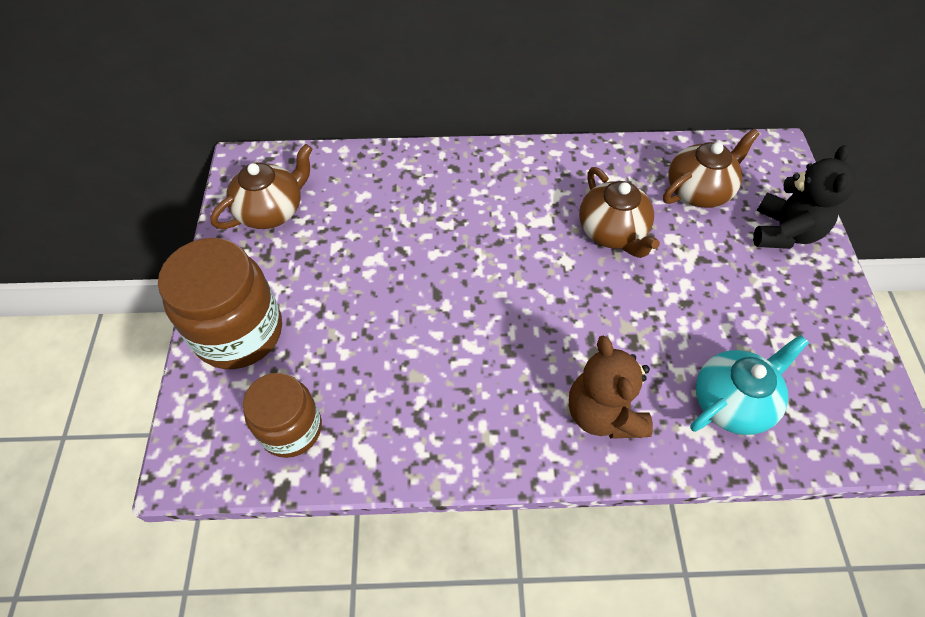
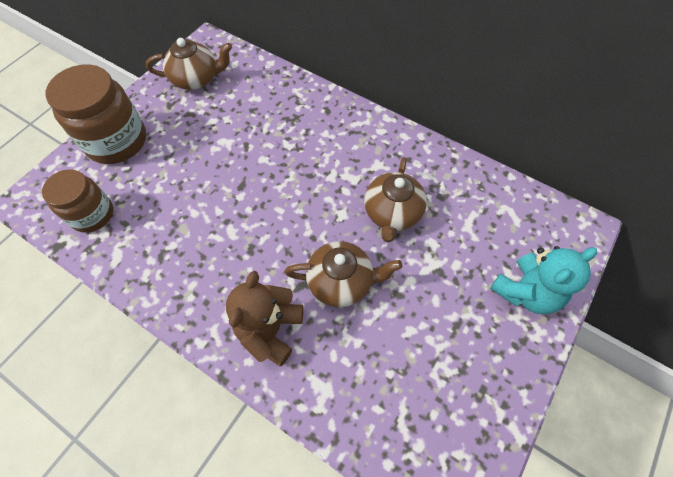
camera: 35 degrees right, 5 degrees up
(698, 190) = (486, 221): brown teapot -> brown teapot (341, 281)
(732, 402) = (364, 384): turquoise teapot -> none
(784, 232) = (525, 292): black teddy bear -> turquoise teddy bear

